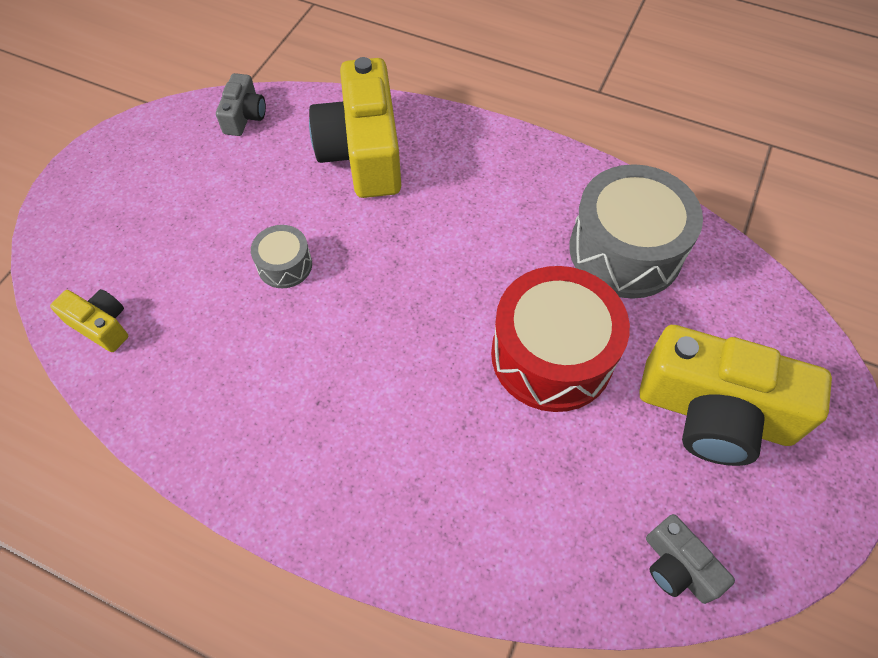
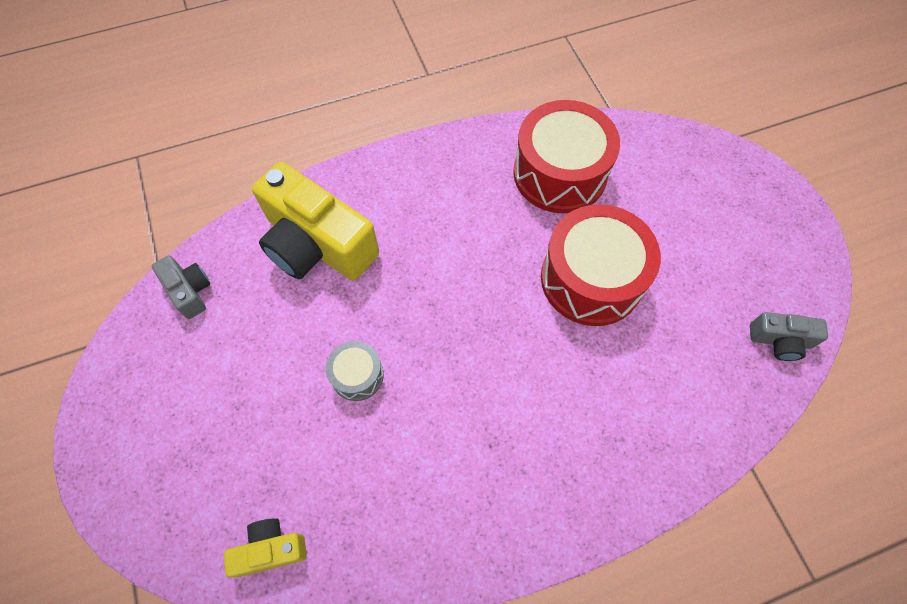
camera: 45 degrees left, 5 degrees up
(625, 250) = (559, 173): grey drum -> red drum
(714, 413) = (707, 233): yellow camera -> none

